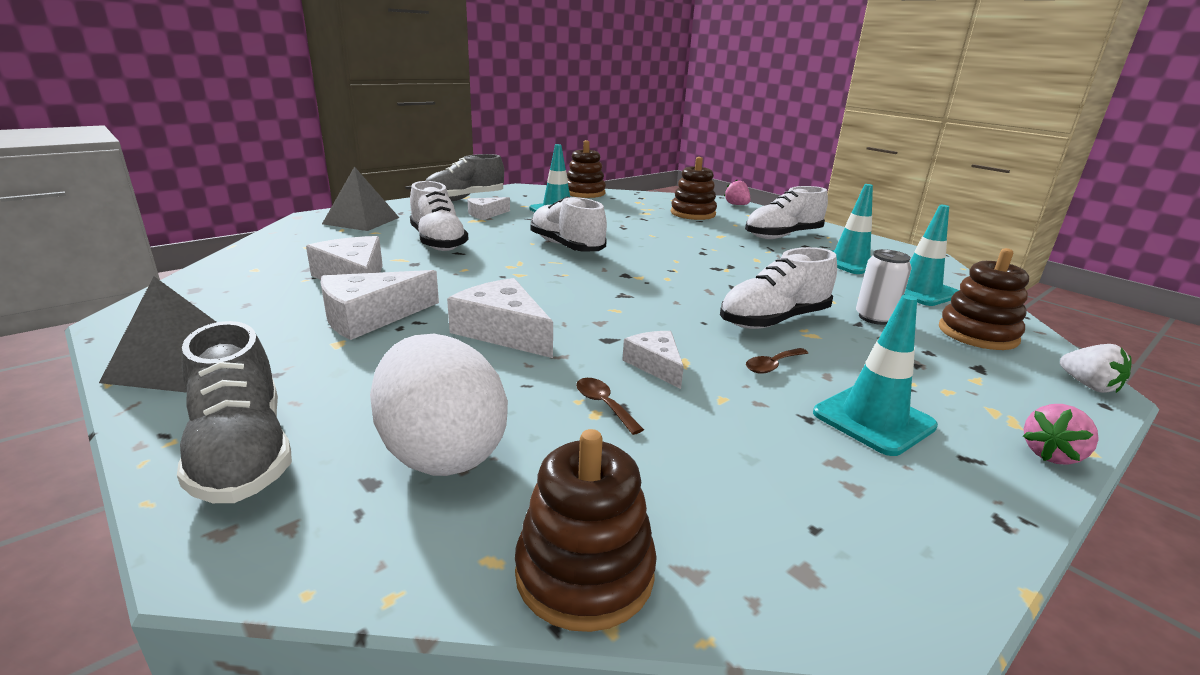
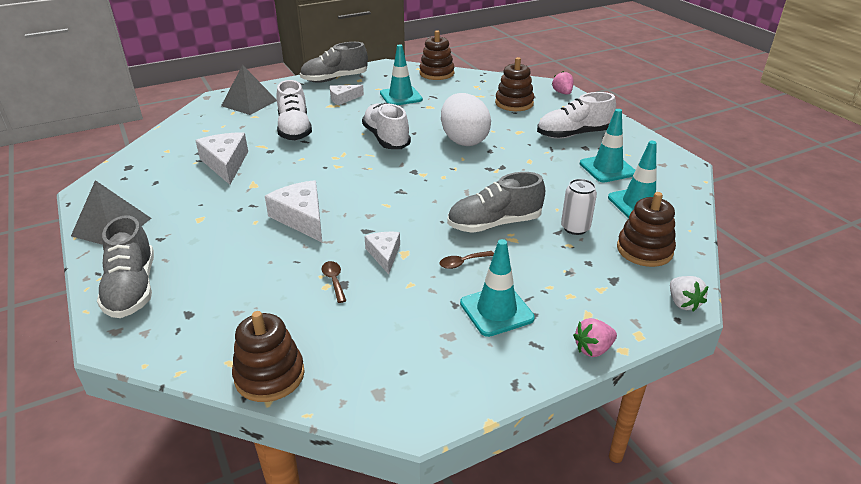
camera: 15 degrees right, 10 degrees up
(370, 317) = (225, 199): white cheese -> none
(442, 452) = (230, 301): white egg -> white egg (464, 140)
(774, 320) = (494, 224): white shoe -> grey shoe

